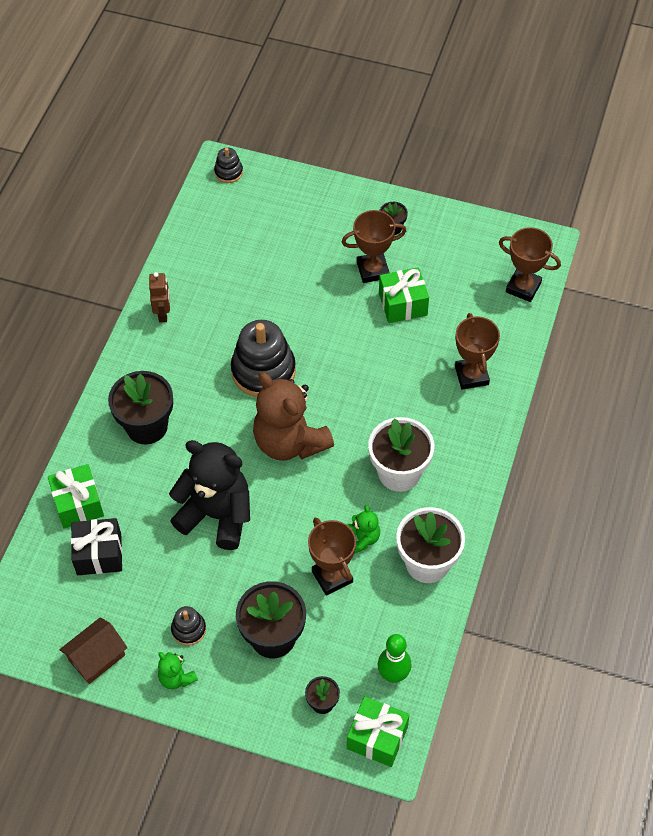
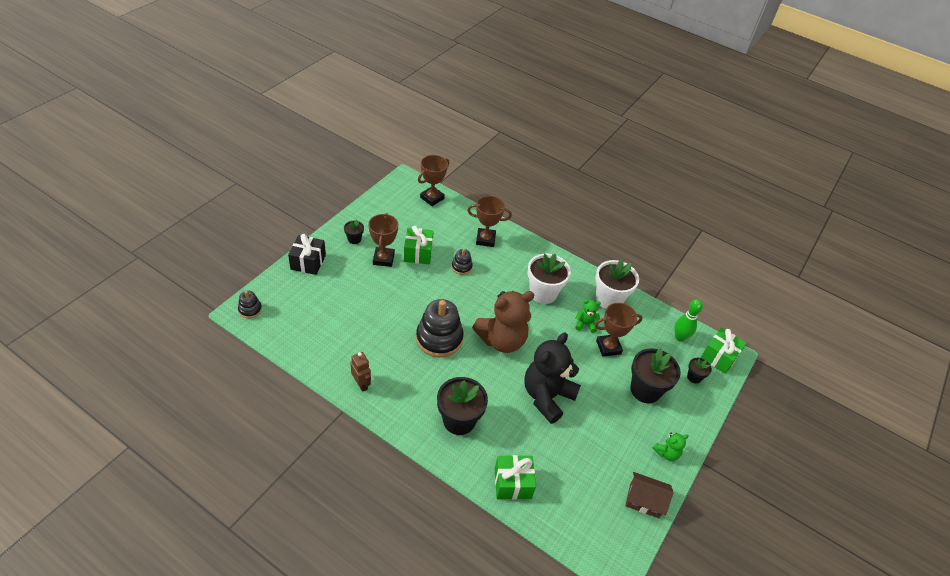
camera: 80 degrees left, 10 degrees down
(96, 657) = (644, 500): brown house -> brown house turned 45 degrees counterclockwise
(99, 554) = (560, 479): black gift -> black gift (308, 262)
(163, 314) = (361, 384): brown robot -> brown robot turned 45 degrees clockwise
(188, 629) = (631, 436): black stacking toy -> black stacking toy (461, 267)

